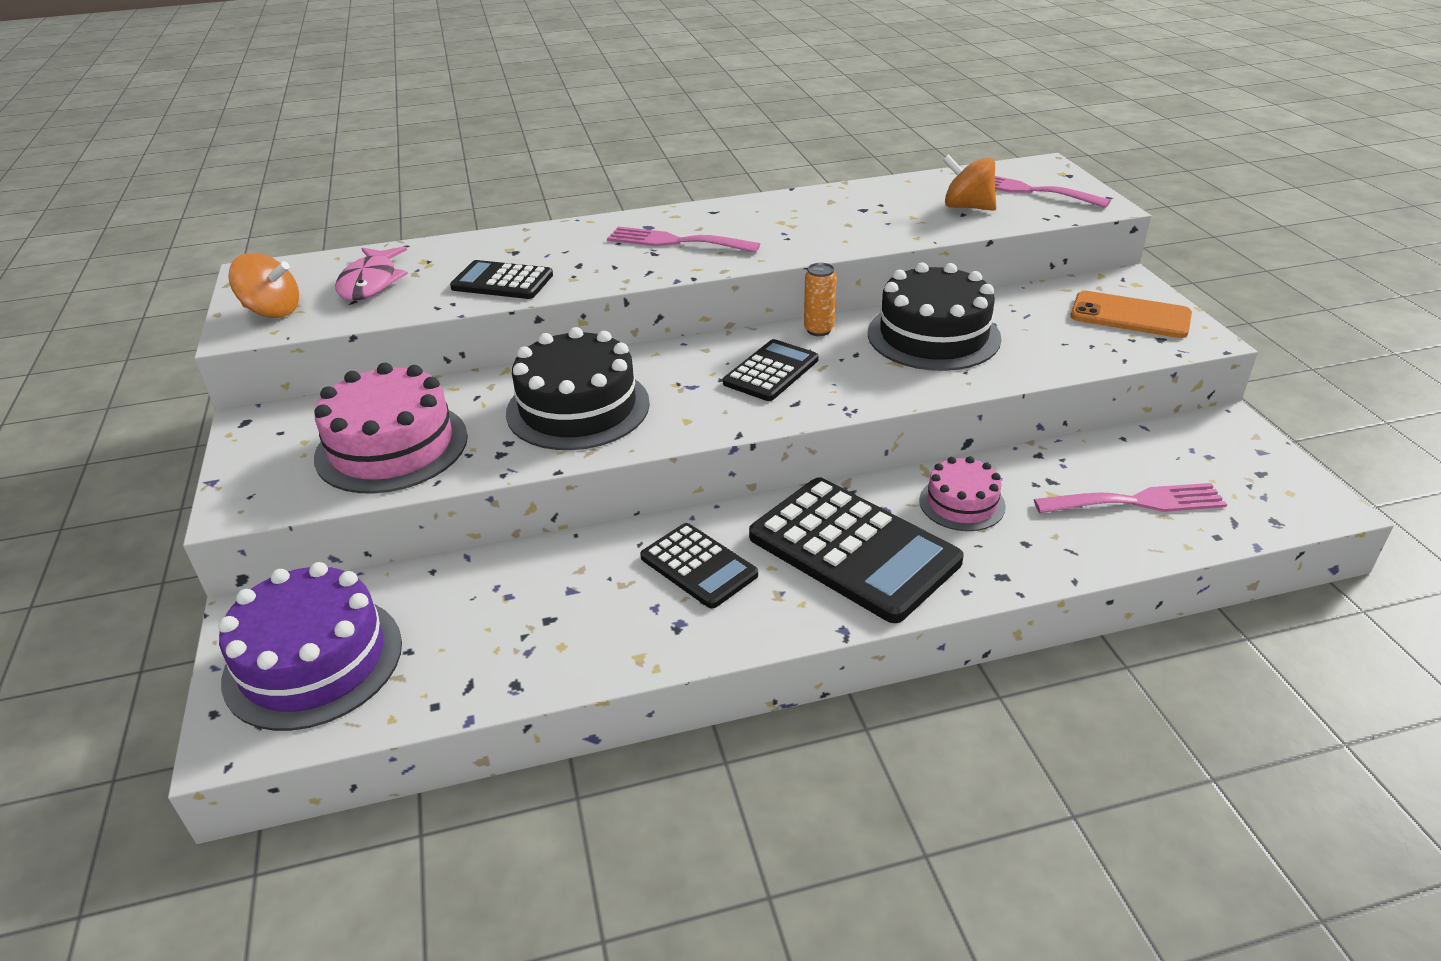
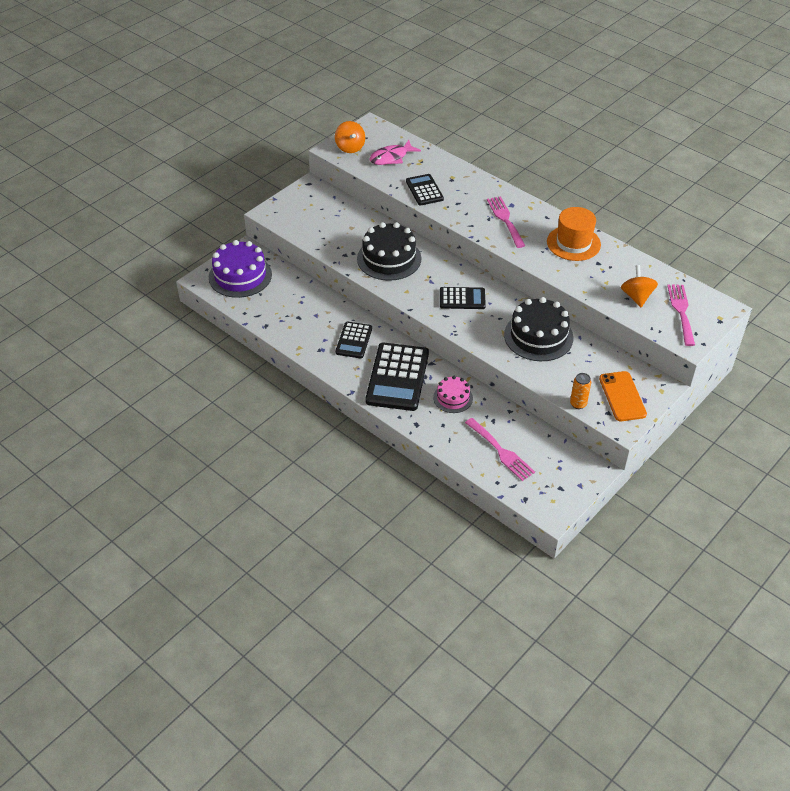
camera: 55 degrees right, 10 degrees up
(392, 446) = (326, 226): pink cake -> none
(798, 211) = (573, 243): none -> orange hat
(818, 330) = (509, 299): orange can -> orange can (578, 404)

